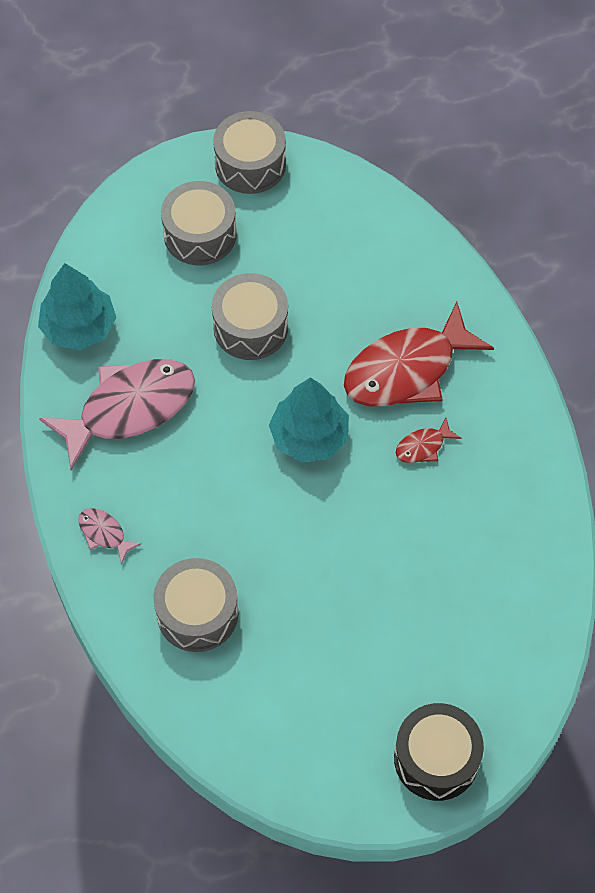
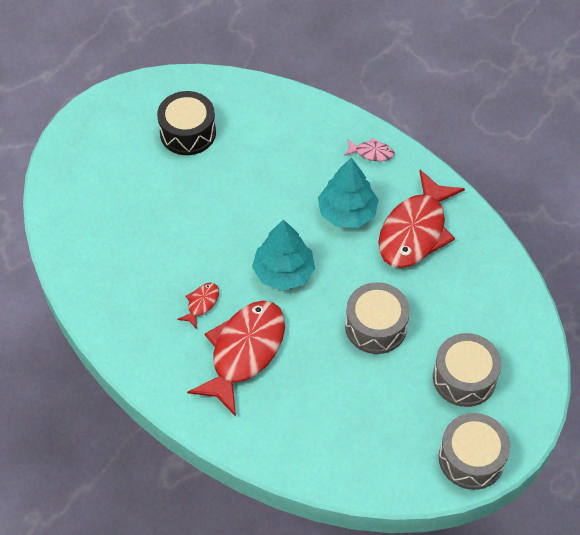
camera: 150 degrees right, 5 degrees down
(79, 327) = (492, 266): turquoise tree -> turquoise tree (347, 212)
(129, 409) = (415, 231): pink fish -> red fish
(197, 613) = (283, 138): grey drum -> none
(436, 758) = (93, 131): black drum -> black drum (188, 132)

